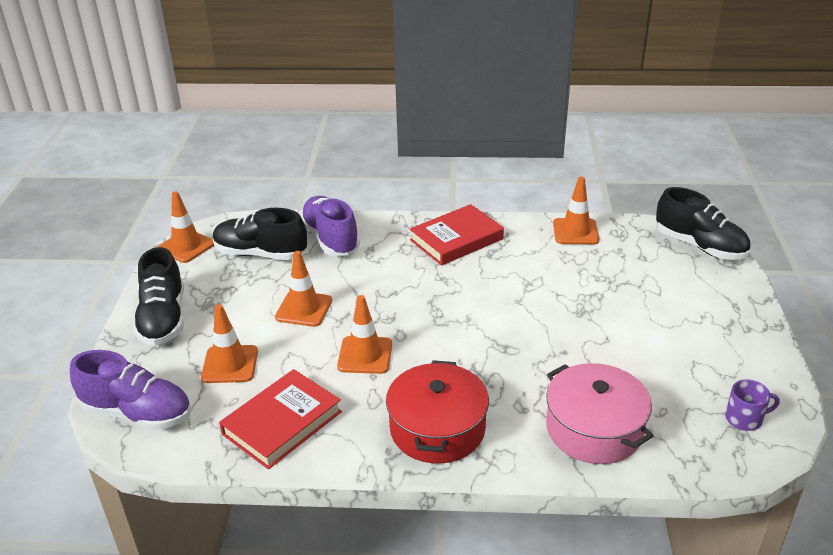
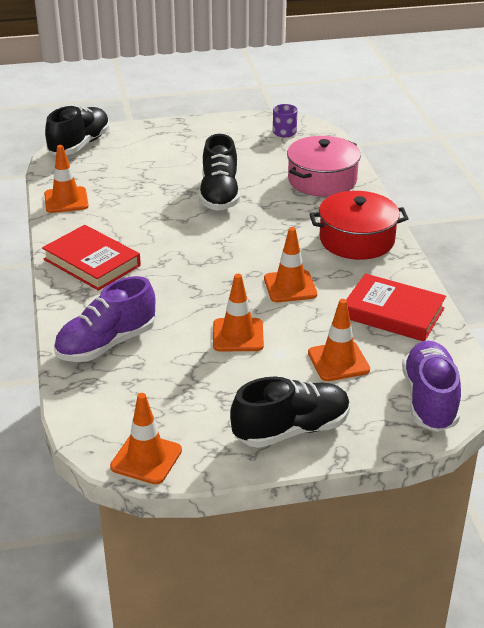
camera: 105 degrees left, 0 degrees up
(260, 254) = (148, 390): black shoe -> black shoe (219, 195)

